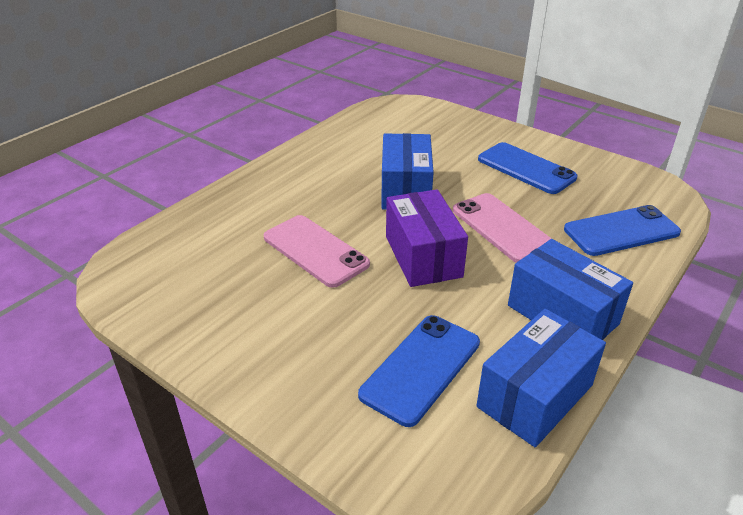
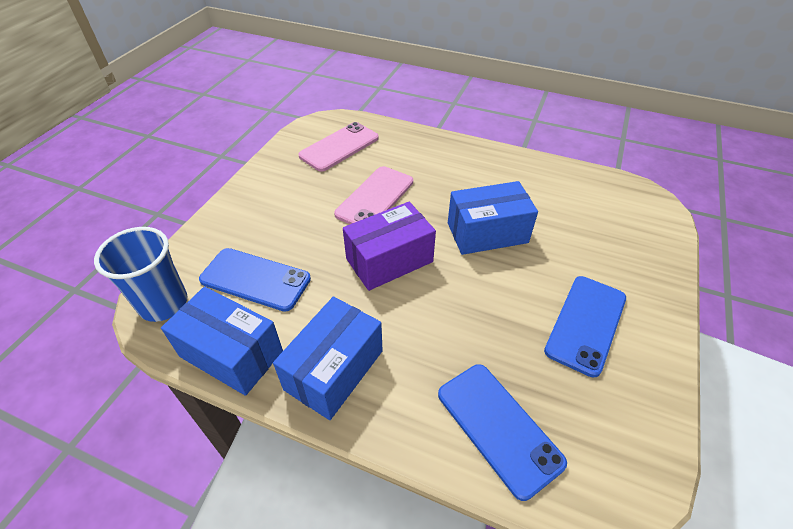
camera: 75 degrees right, 10 degrees up
(441, 469) = (163, 304): none -> blue cup
(501, 228) = (456, 311): pink phone -> pink phone (339, 147)

